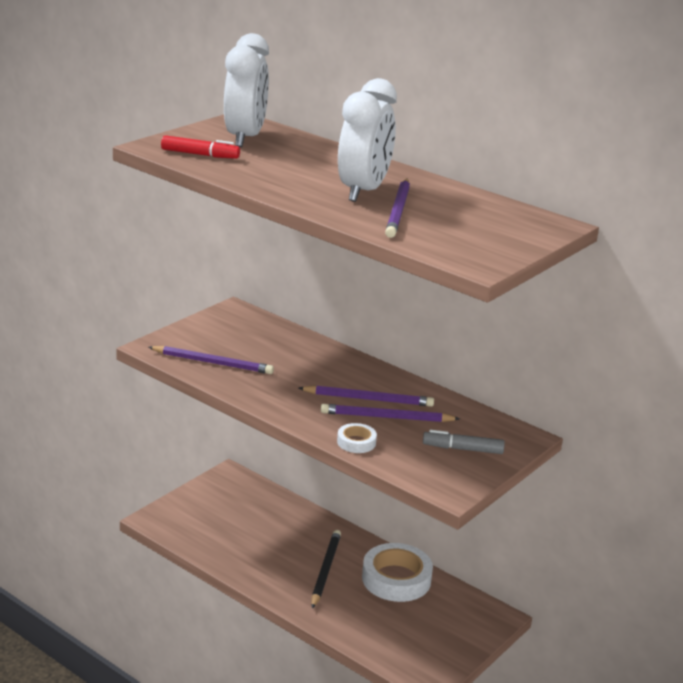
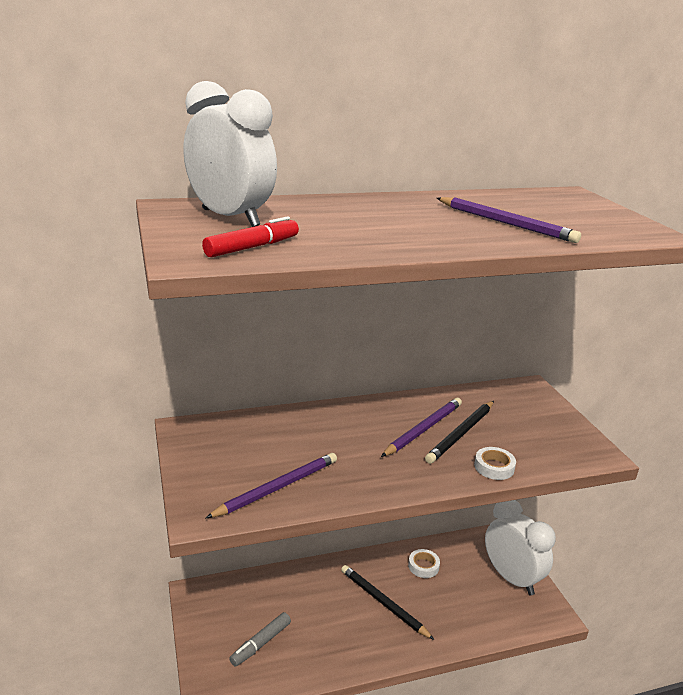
camera: 55 degrees left, 0 degrees up
(363, 191) = (443, 220): white clock -> white clock (511, 578)
(386, 417) = (461, 434): purple pencil -> black pencil
(396, 579) = (423, 566): white tape -> white tape, size x0.49
(462, 449) = (535, 420): grey marker -> grey marker (260, 643)

